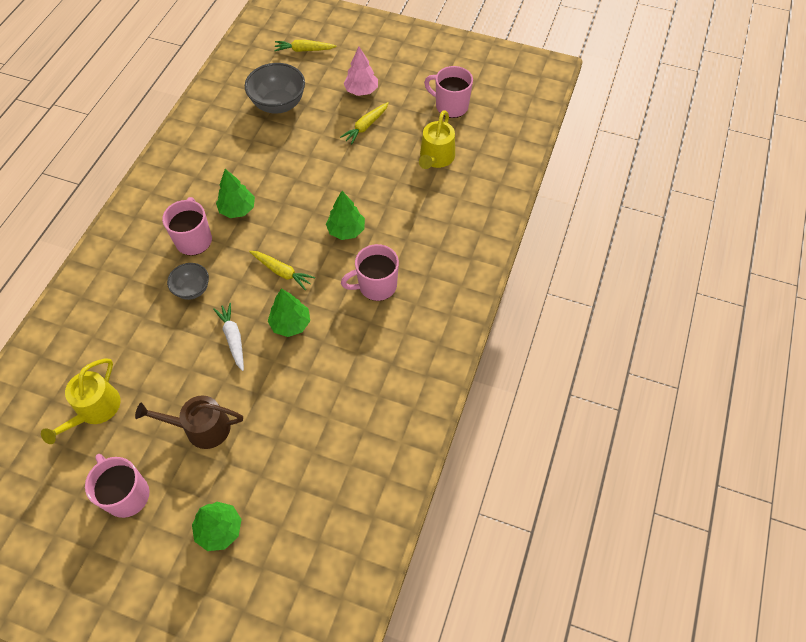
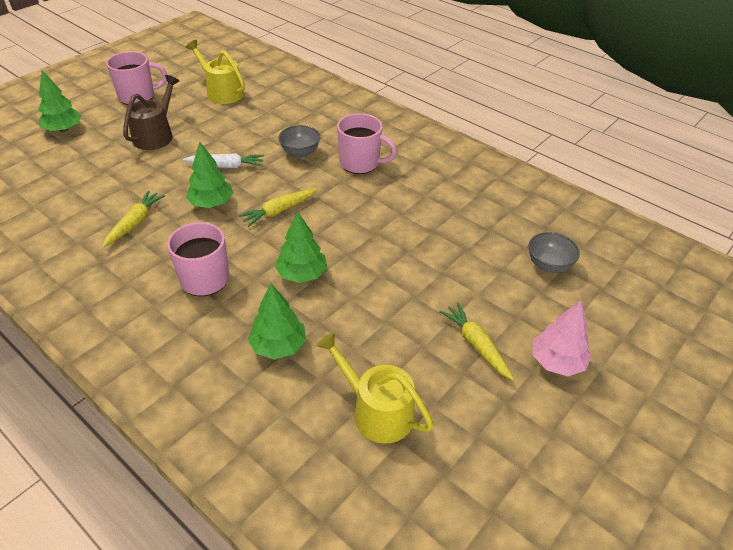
camera: 110 degrees right, 15 degrees down
(237, 209) = (384, 198): green tree -> green tree (278, 346)
(278, 104) = (548, 265): grey bowl -> grey bowl, size x0.59
(304, 50) = (664, 318): yellow carrot -> yellow carrot (135, 223)
(450, 106) = (487, 478): pink mug -> none

